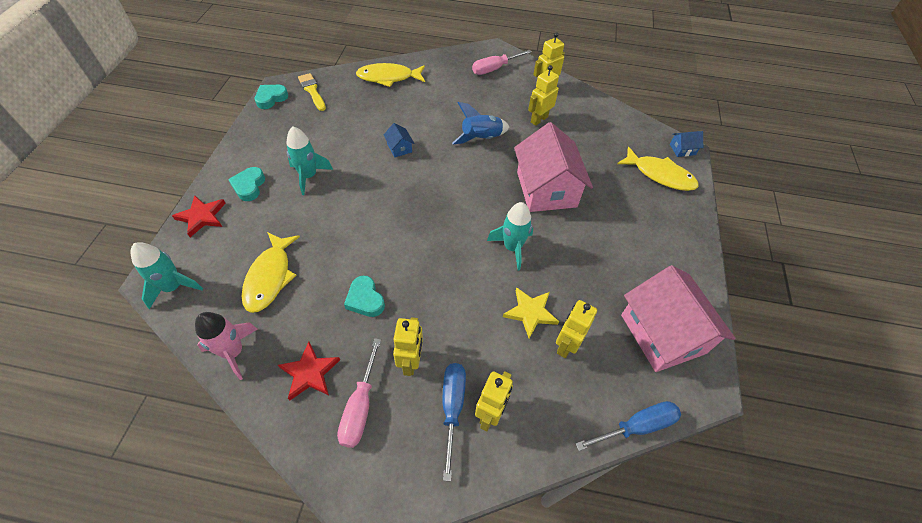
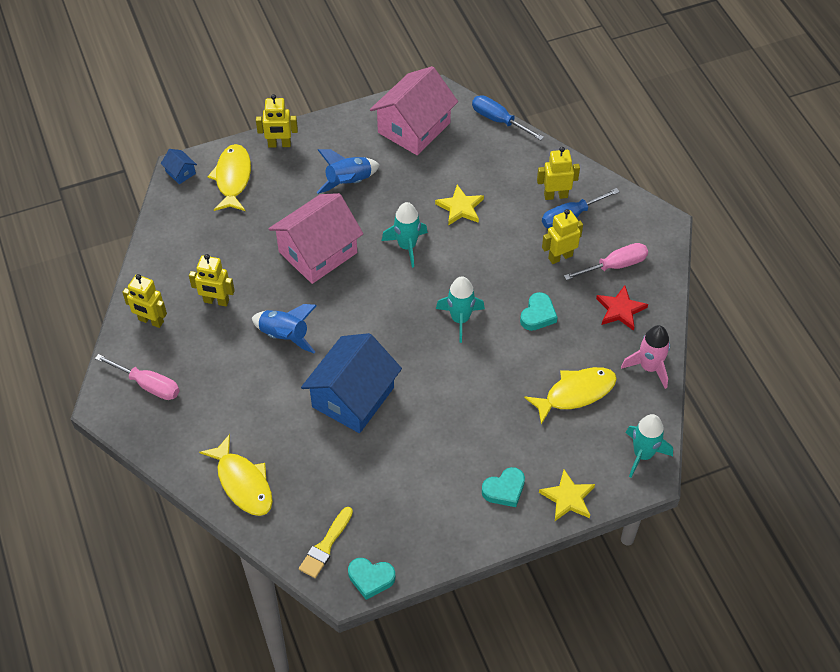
camera: 120 degrees left, 0 degrees up
(202, 217) = (568, 498): red star -> yellow star
(309, 176) = (451, 448): turquoise rocket -> turquoise rocket (460, 319)
(399, 148) = (353, 397): blue house -> blue house, size x2.47
(566, 345) = (470, 176): yellow robot -> yellow robot (279, 144)
(614, 245) = (349, 182): none -> blue rocket

